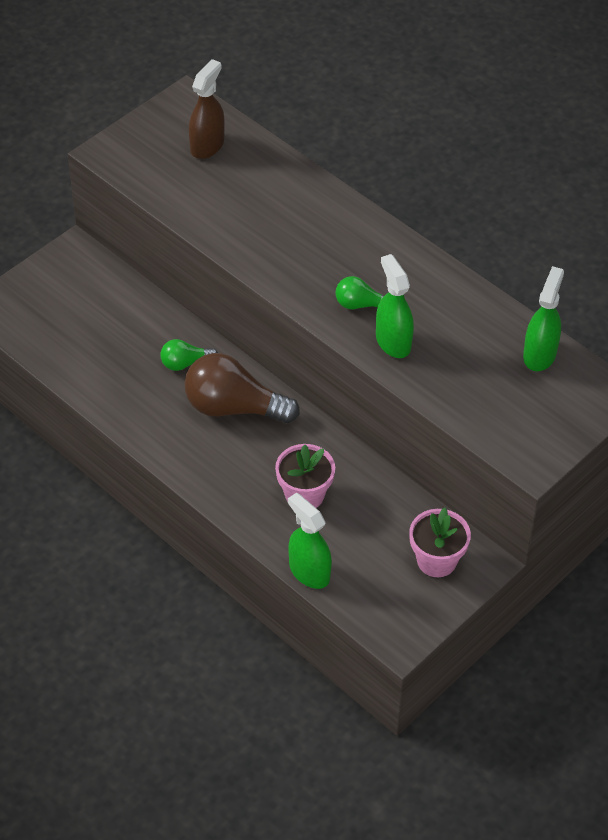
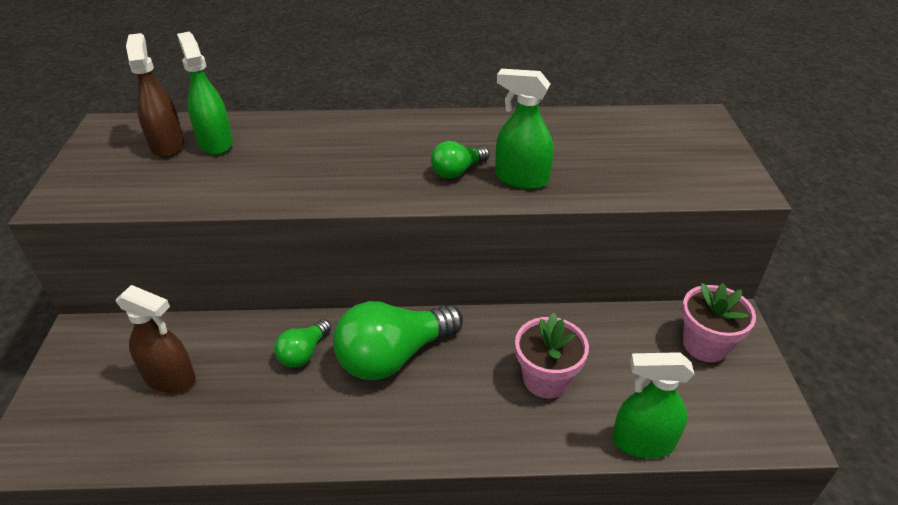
camera: 45 degrees left, 10 degrees down
(98, 321) = (170, 378): none -> brown spray bottle
(233, 407) = (393, 356): brown light bulb -> green light bulb
(539, 354) = (626, 124): green spray bottle -> green spray bottle (215, 142)

